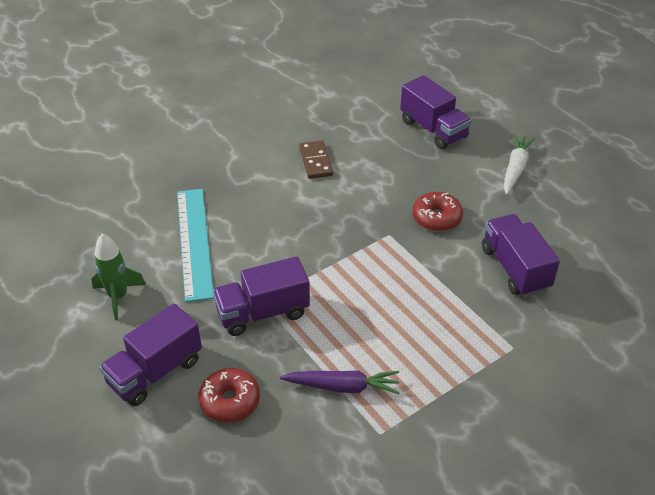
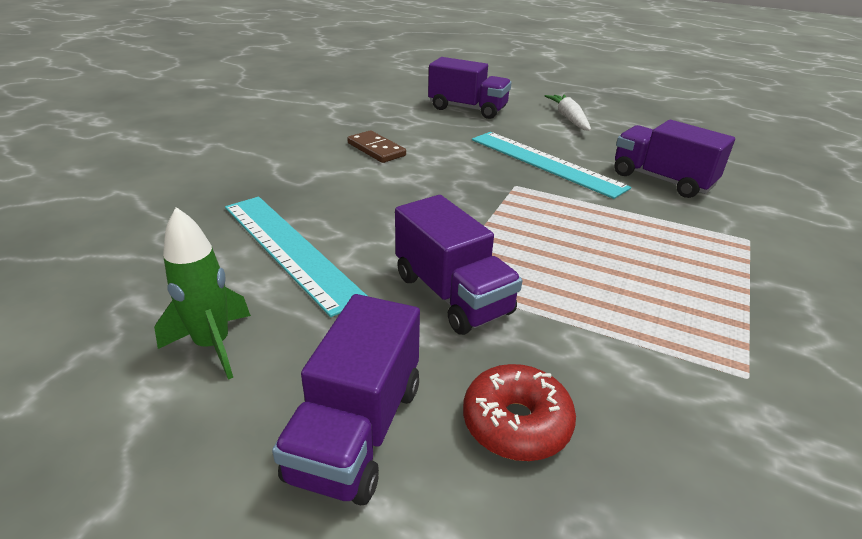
camera: 30 degrees left, 10 degrees down
(263, 312) = (452, 294): purple truck -> purple truck turned 75 degrees counterclockwise
(342, 387) = (640, 340): purple carrot -> none
(436, 218) = (545, 162): red donut -> turquoise ruler

